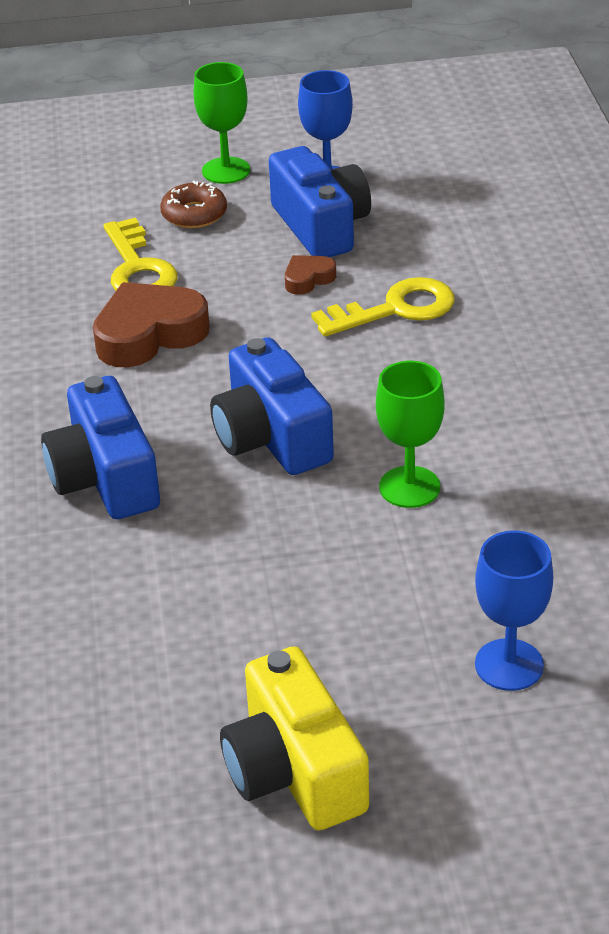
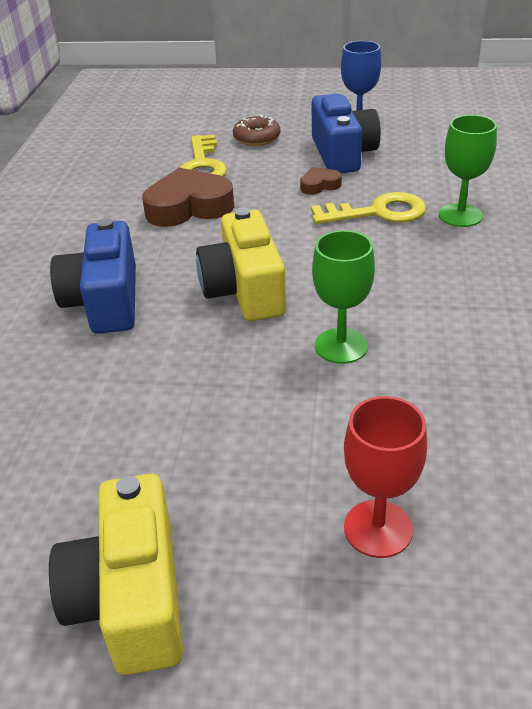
camera: 15 degrees right, 0 degrees up
(226, 171) = (290, 115): green goblet -> green goblet (460, 215)
(271, 437) = (245, 290): blue camera -> yellow camera
(509, 665) = (378, 528): blue goblet -> red goblet

